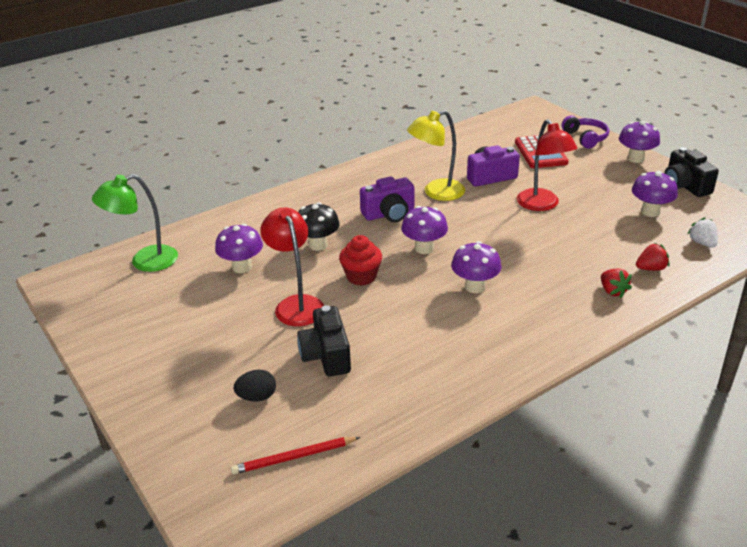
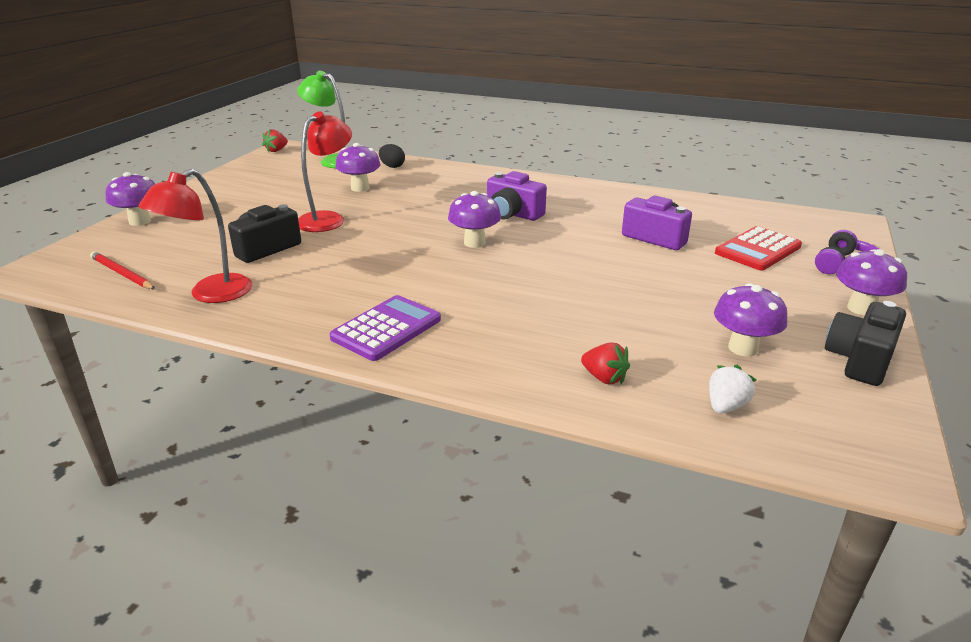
camera: 55 degrees right, 5 degrees down
(257, 397) = (192, 240): black egg -> black egg (392, 166)
(318, 245) = (424, 202): black mushroom -> none
(361, 276) = (396, 230): red cupcake -> none
(436, 193) = (582, 222): yellow lamp -> none
(475, 287) = (436, 282): purple mushroom -> purple mushroom (140, 221)
(529, 330) = (386, 329): none -> purple calculator
(542, 205) = (644, 277): red lamp -> red lamp (210, 294)
(612, 291) = (519, 362): red strawberry -> red strawberry (276, 150)

